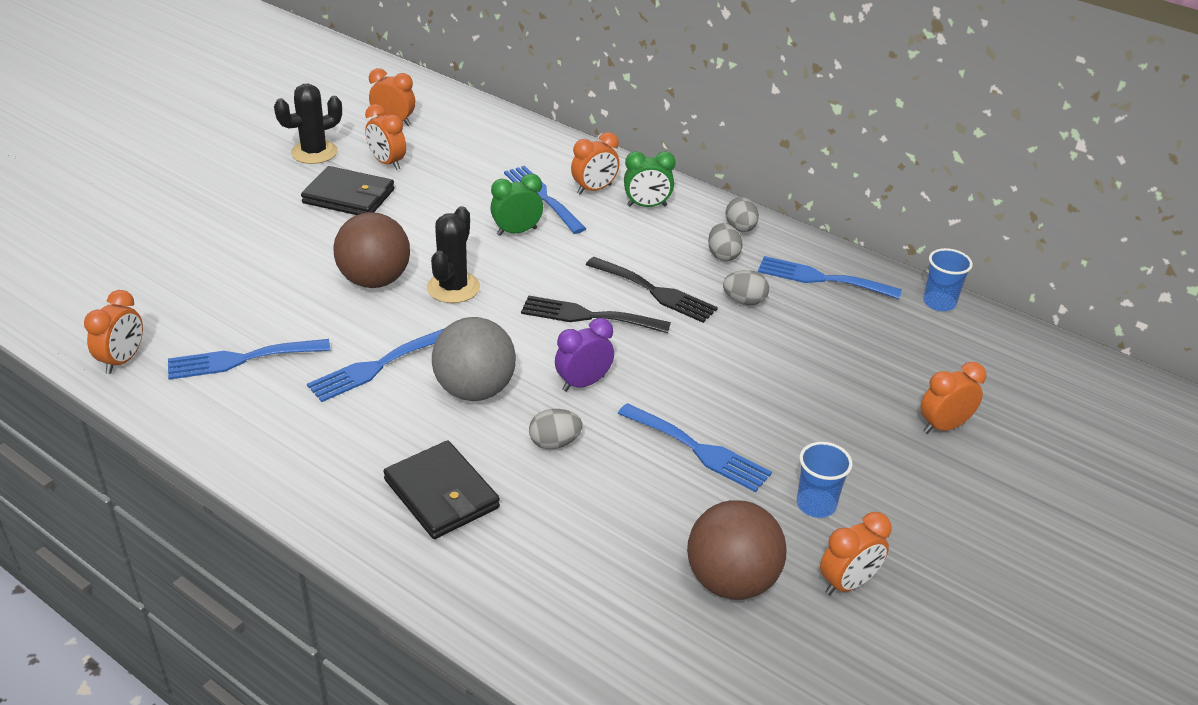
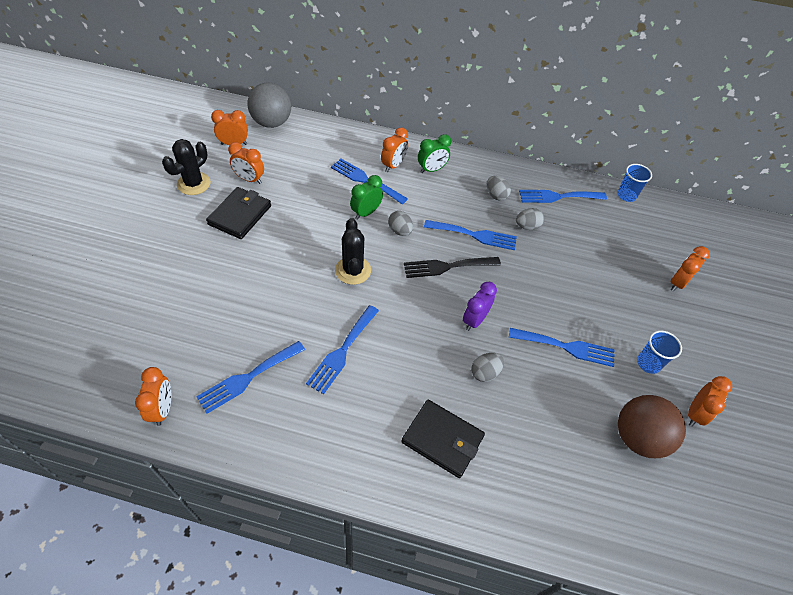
camera: 25 degrees left, 15 degrees up
(349, 196) = (240, 215): black wallet -> black wallet turned 60 degrees counterclockwise
(375, 280) = (299, 280): brown ball -> none
(475, 390) = (414, 349): grey ball -> grey ball (272, 123)
(655, 292) = (474, 235): black fork -> blue fork
(740, 228) = (494, 172): grey egg -> grey egg (400, 231)

